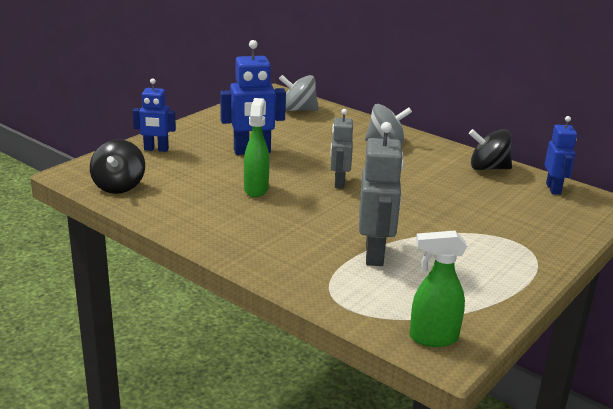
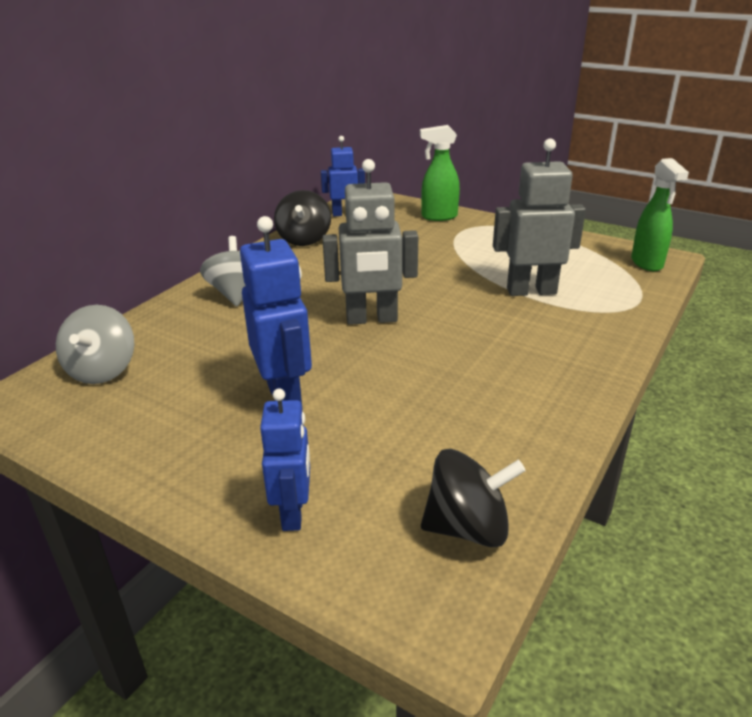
camera: 95 degrees left, 5 degrees up
(256, 189) = (416, 378): green spray bottle -> green spray bottle (438, 217)
(339, 183) = (371, 319): grey robot -> grey robot, size x1.54

